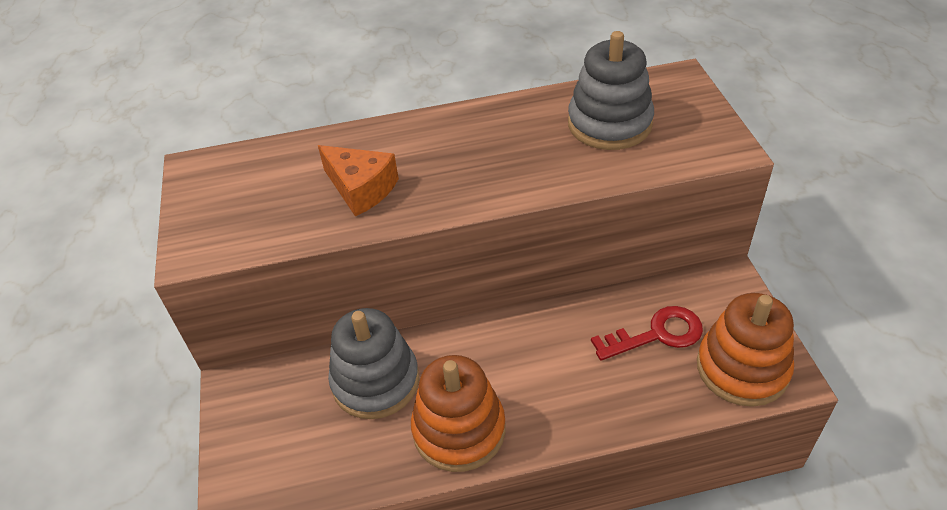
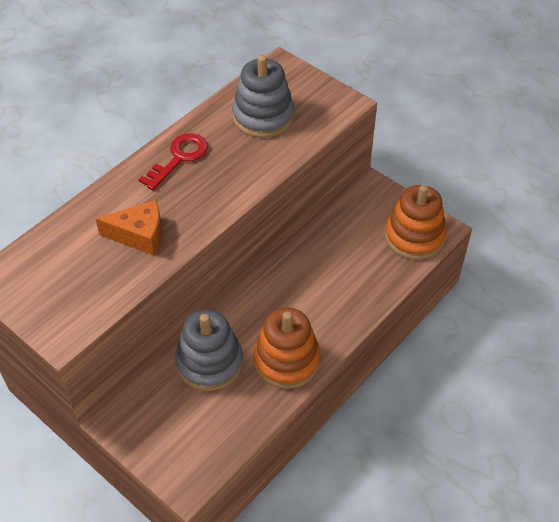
camera: 40 degrees left, 5 degrees up
(656, 334) = (355, 241): red key -> red key (179, 158)

